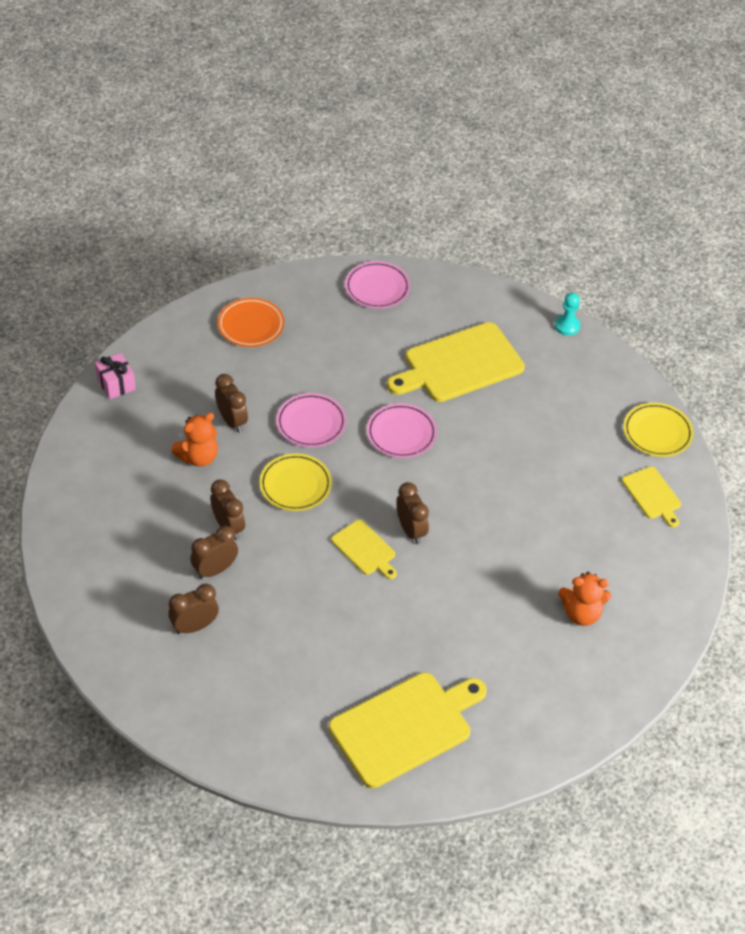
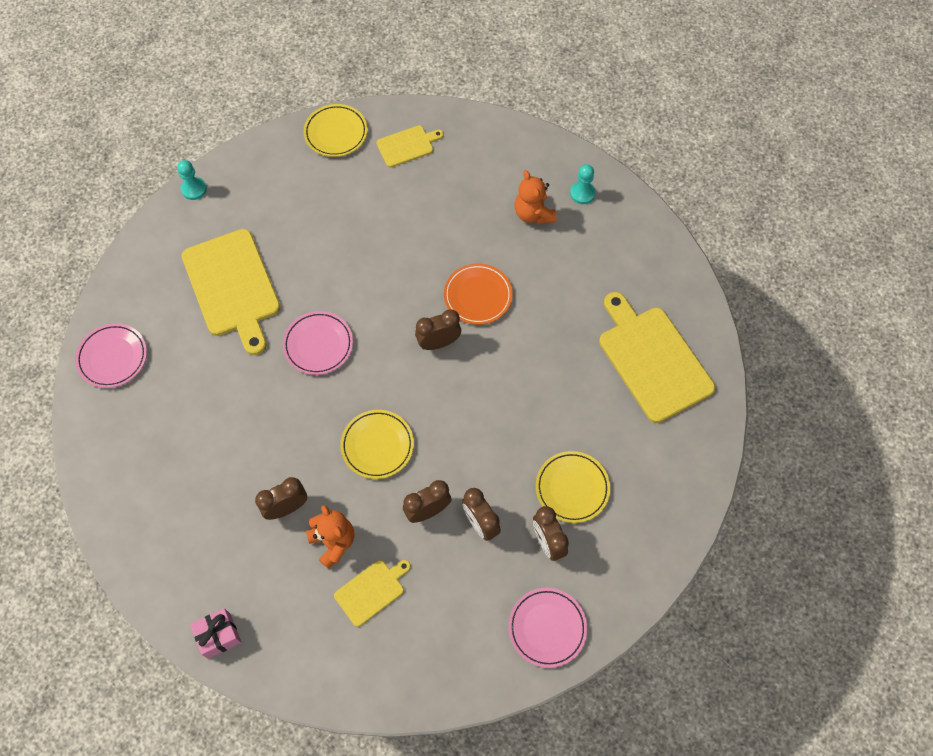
camera: 85 degrees left, 15 degrees up
(251, 325) = (149, 488): orange plate -> orange plate (478, 296)
(252, 648) = (572, 488): none -> yellow plate
(311, 423) = (297, 429): pink plate -> pink plate (547, 628)
(365, 549) = (459, 384): yellow cutting board -> yellow cutting board (371, 591)
(581, 613) = (533, 214): orange teddy bear -> orange teddy bear turned 150 degrees clockwise
(617, 662) = (582, 193): none -> turquoise pawn

